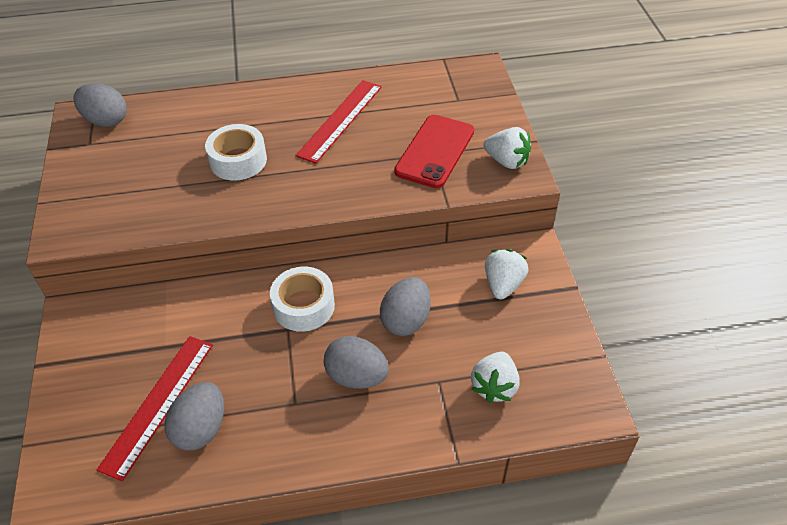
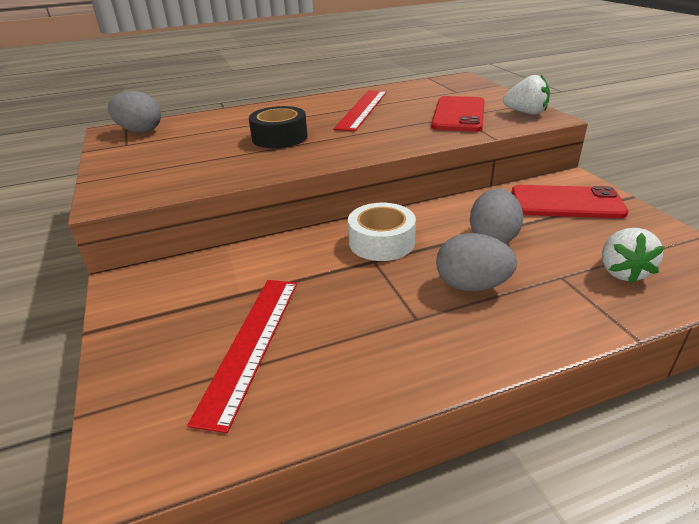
camera: 10 degrees left, 15 degrees down
(201, 429) = (314, 359): grey egg -> none
(238, 160) = (279, 137): white tape -> black tape
(503, 284) = (566, 203): white strawberry -> red phone

